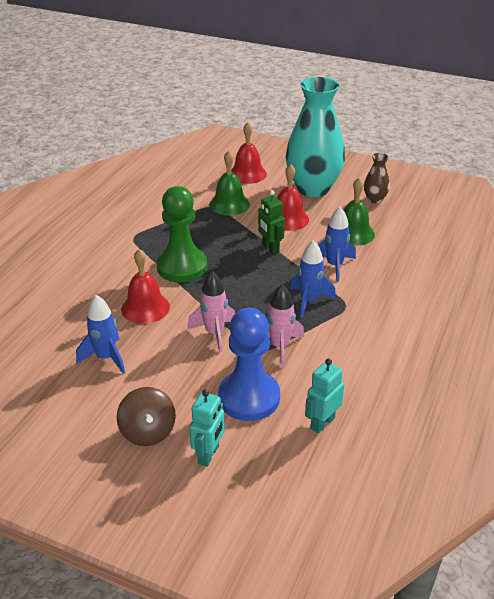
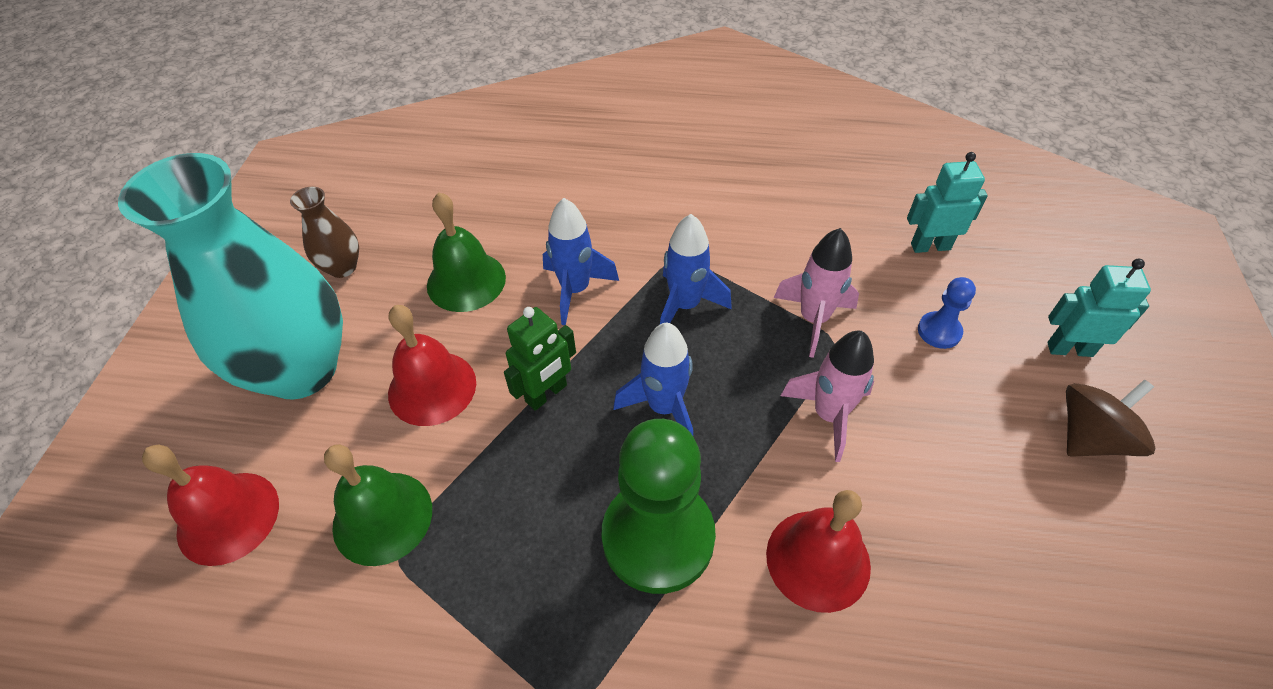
camera: 105 degrees left, 15 degrees up
(106, 358) = (989, 573): blue rocket -> blue rocket (664, 407)
(249, 397) = (939, 331): blue pawn -> blue pawn, size x0.45
(322, 423) = (930, 246): turquoise robot -> turquoise robot turned 150 degrees clockwise

